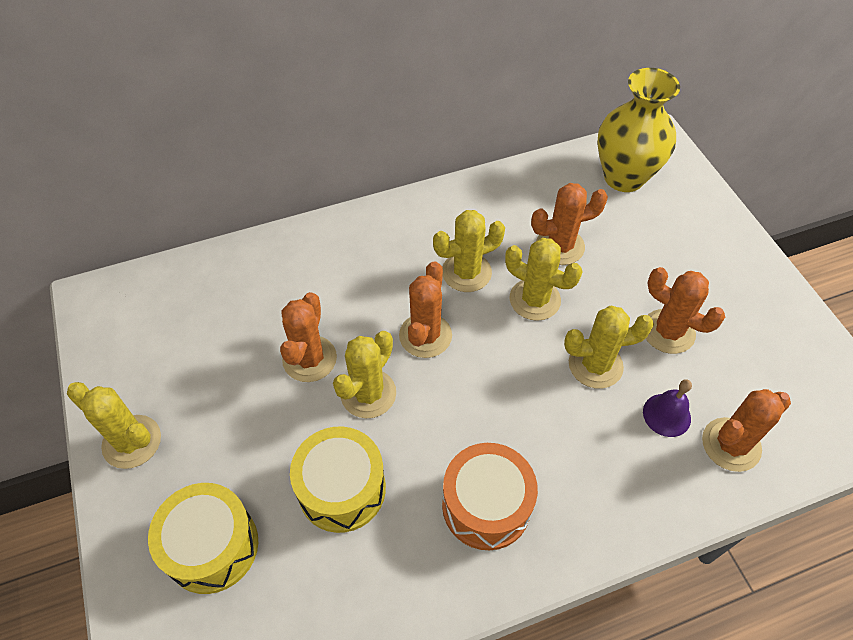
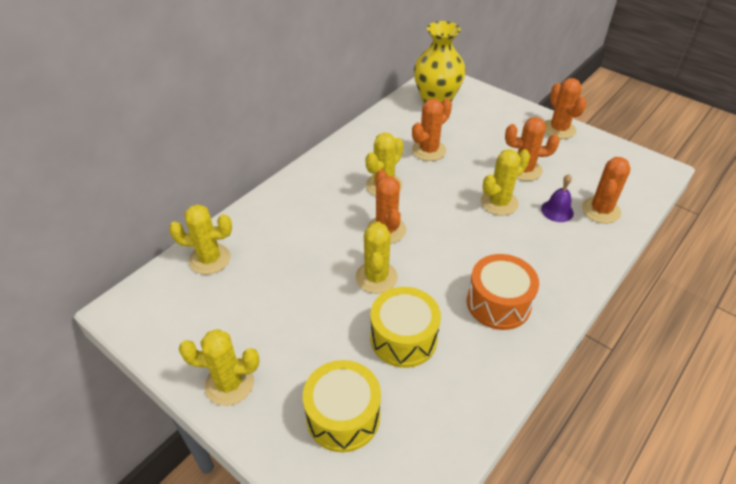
camera: 30 degrees left, 10 degrees down
(309, 359) = (320, 275): orange cactus -> orange cactus (559, 129)
(534, 299) = (437, 183): yellow cactus -> yellow cactus (210, 259)

